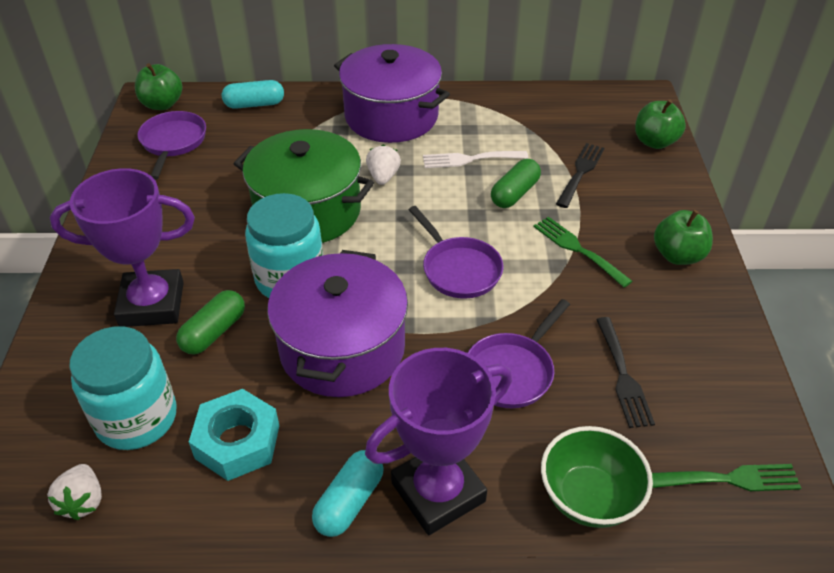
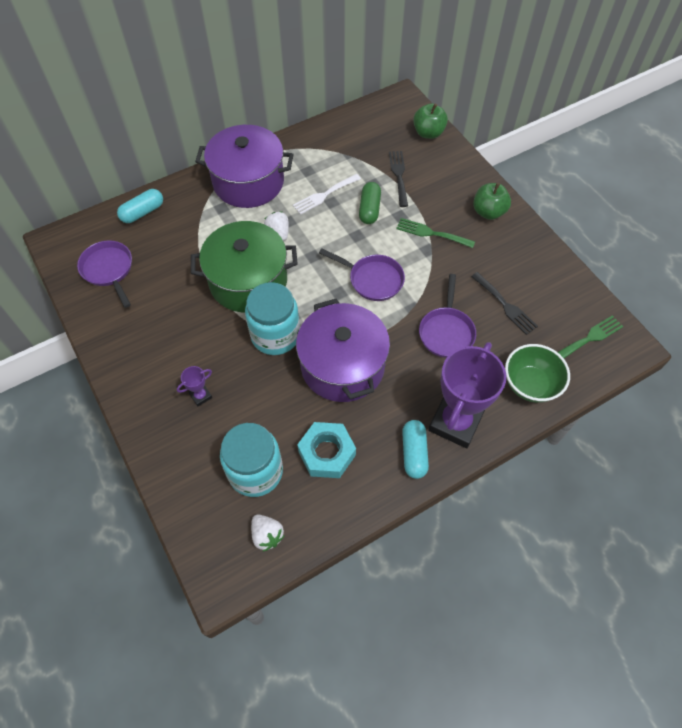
camera: 30 degrees left, 15 degrees up
(152, 304) = (201, 396): purple trophy -> purple trophy, size x0.41
(162, 104) = (72, 241): green apple -> none
(214, 332) = (256, 394): green capsule -> none

